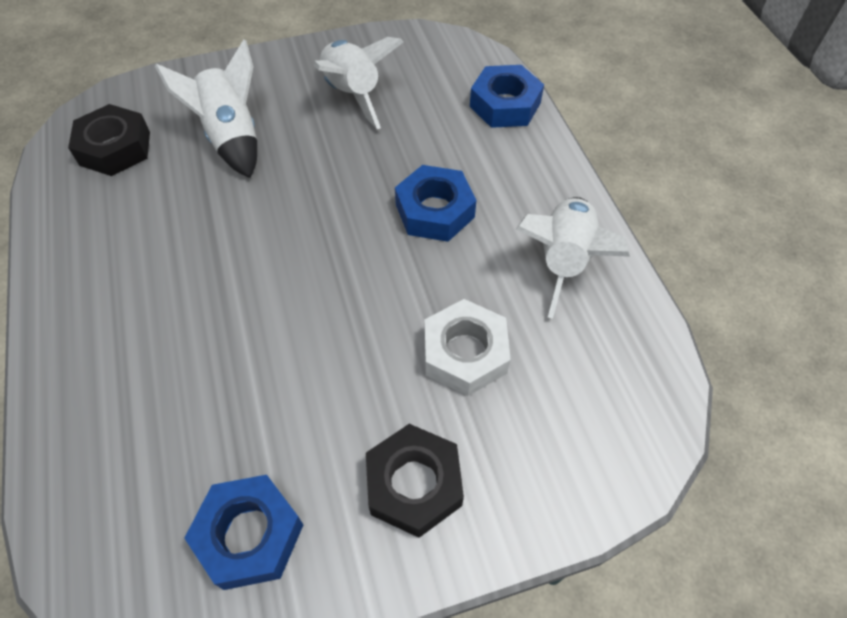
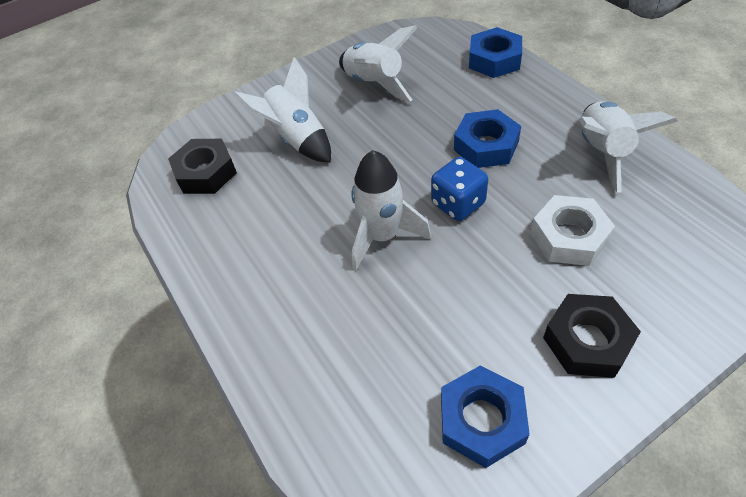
camera: 10 degrees left, 5 degrees down
(261, 285) = (383, 236): none -> white rocket
(364, 272) = (458, 203): none -> blue dice

